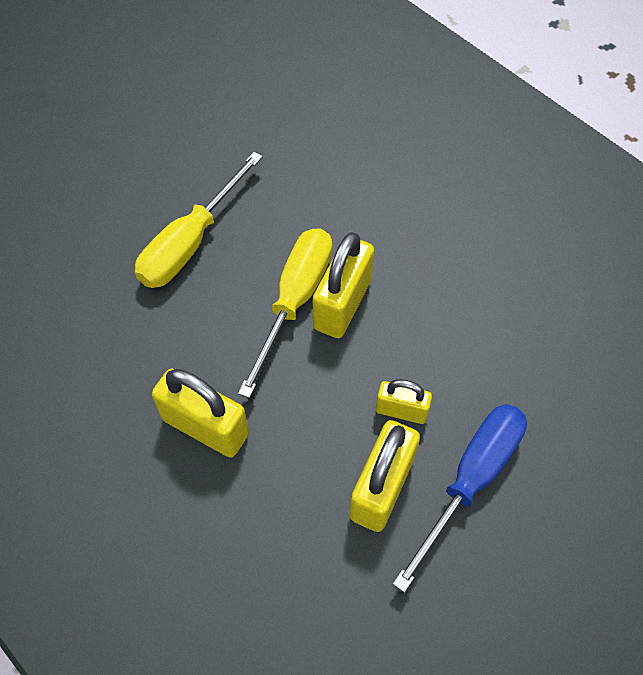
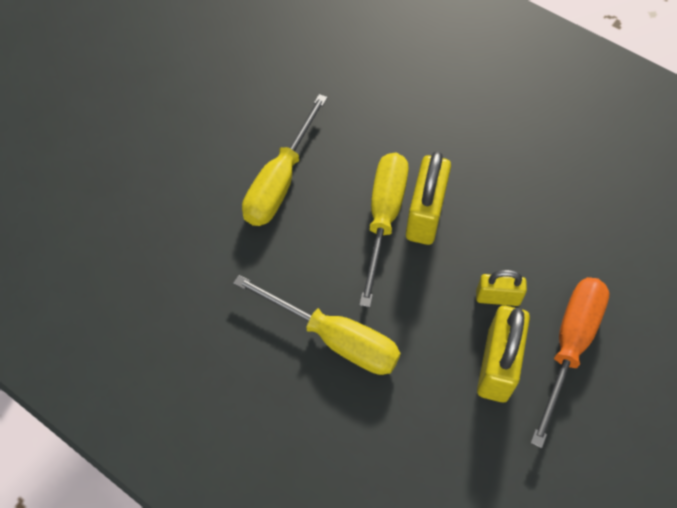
camera: 10 degrees left, 0 degrees up
(205, 427) = (334, 338): yellow padlock -> yellow screwdriver
(471, 480) = (569, 346): blue screwdriver -> orange screwdriver

